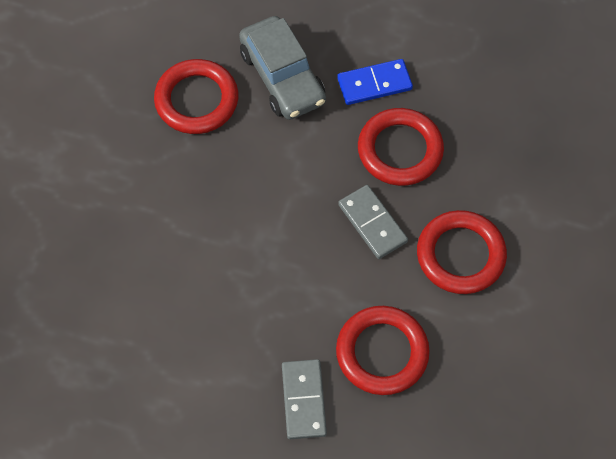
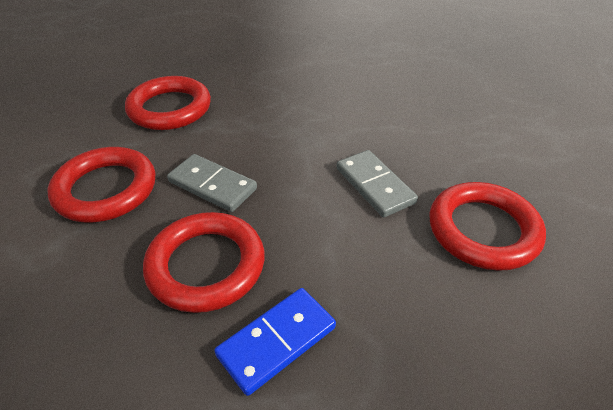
camera: 155 degrees right, 20 degrees down
(282, 77) = (409, 298): grey car -> none
(304, 400) = (223, 73): grey domino -> grey domino (374, 185)

